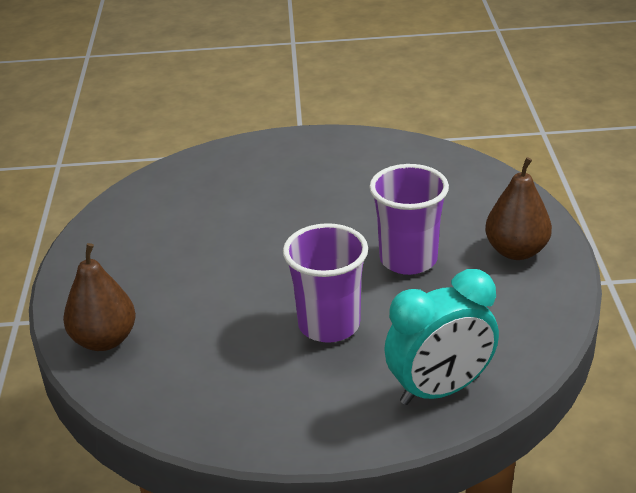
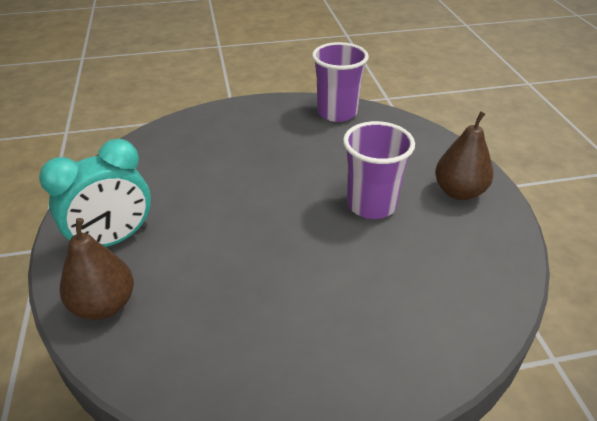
camera: 10 degrees left, 5 degrees up
(329, 325) = (317, 273): purple cup -> purple cup (337, 112)
(440, 390) = (437, 336): turquoise clock -> turquoise clock (113, 240)

